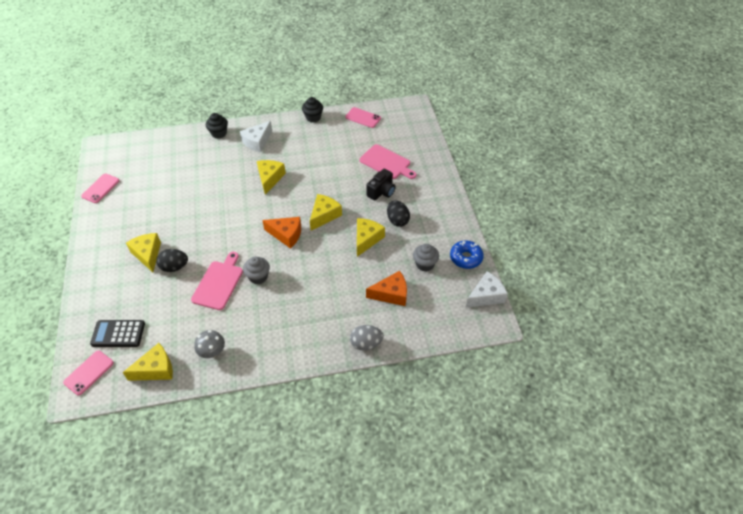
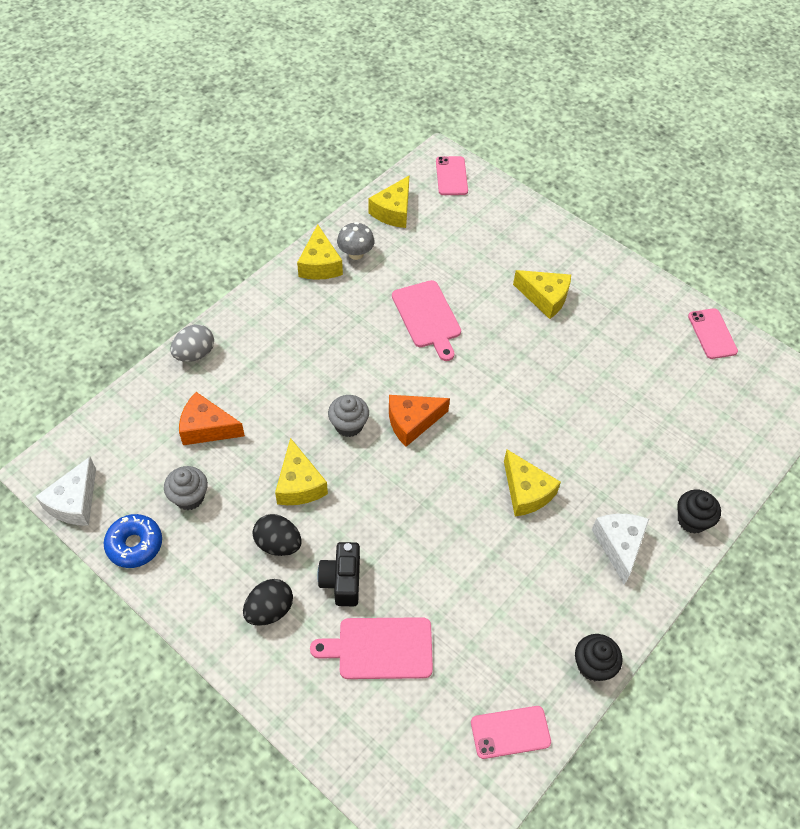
camera: 140 degrees right, 5 degrees up
(118, 334) = (468, 215): black calculator -> none
(174, 267) = (497, 303): black egg -> black egg (269, 610)
(258, 277) = (390, 350): grey cupcake -> grey cupcake (349, 425)
(324, 215) = (390, 483): yellow cheese -> yellow cheese (320, 264)
(391, 294) = (207, 428): orange cheese -> orange cheese turned 60 degrees clockwise

